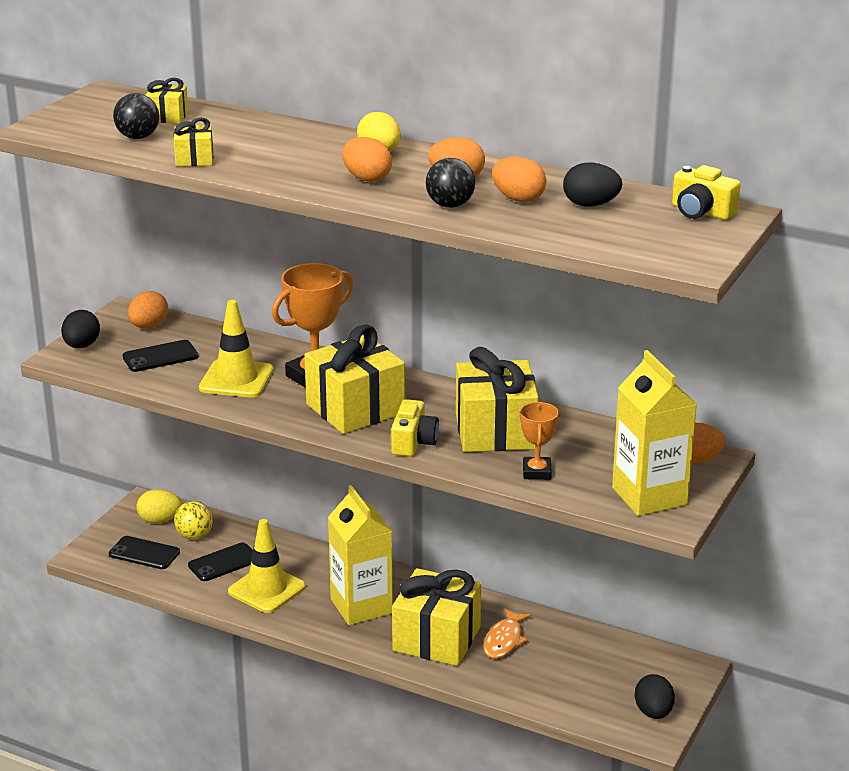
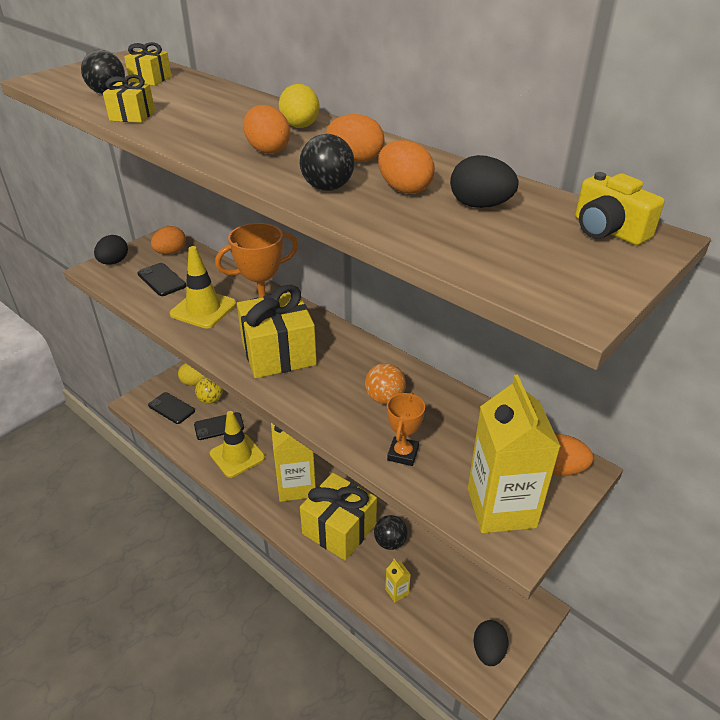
camera: 15 degrees right, 10 degrees up
(160, 357) = (161, 280): black phone -> black phone turned 60 degrees clockwise
(413, 442) = (309, 398): yellow camera -> none
(495, 431) = (384, 398): yellow gift -> orange ball
(504, 640) = (390, 542): orange fish -> black ball
(531, 682) = (397, 592): none -> yellow carton

